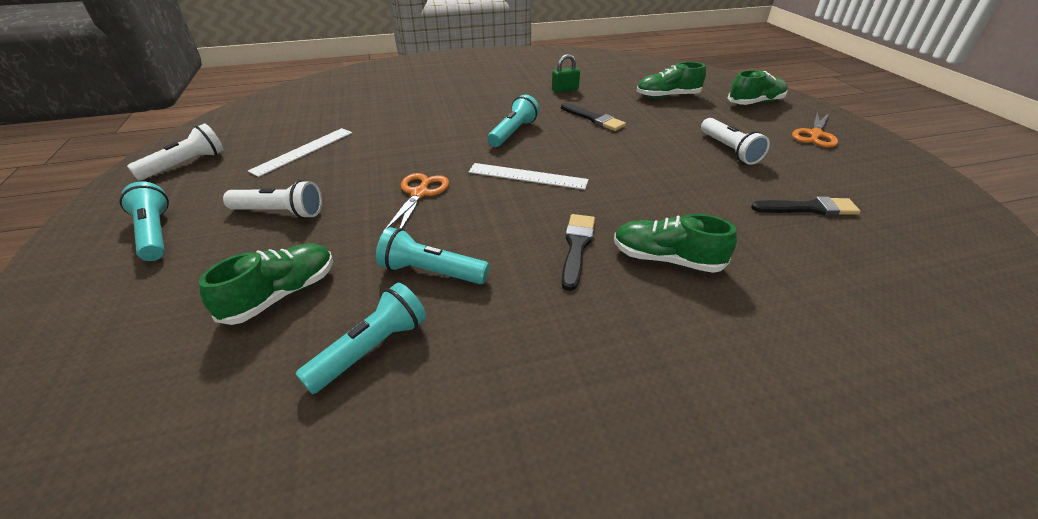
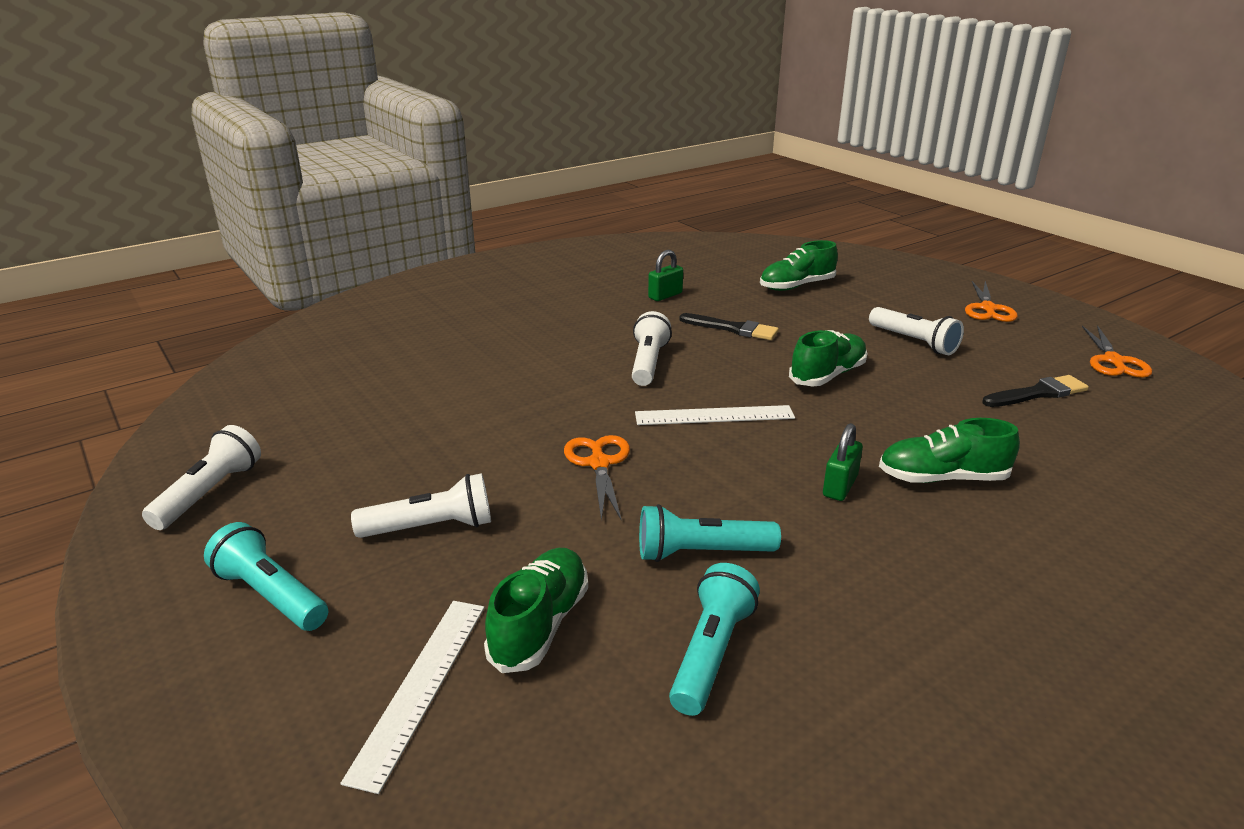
camera: 20 degrees left, 10 degrees down
(303, 151) = (379, 439): white ruler -> white ruler (420, 686)
(513, 132) = (648, 363): turquoise flashlight -> white flashlight
(576, 247) = (840, 486): black brush -> green padlock
(755, 103) = (899, 279): green shoe -> green shoe (827, 375)
(904, 195) = (1113, 361): none -> orange scissors

